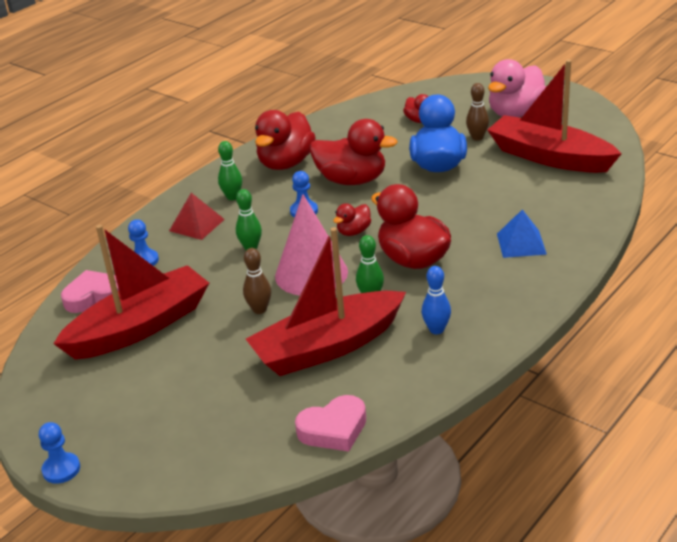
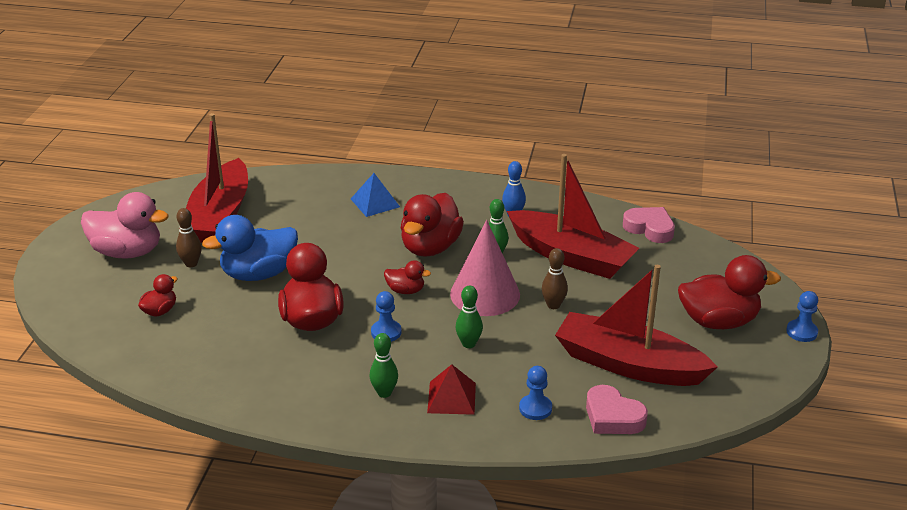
camera: 120 degrees left, 0 degrees up
(286, 163) = (294, 378): red duck -> red duck (718, 321)

